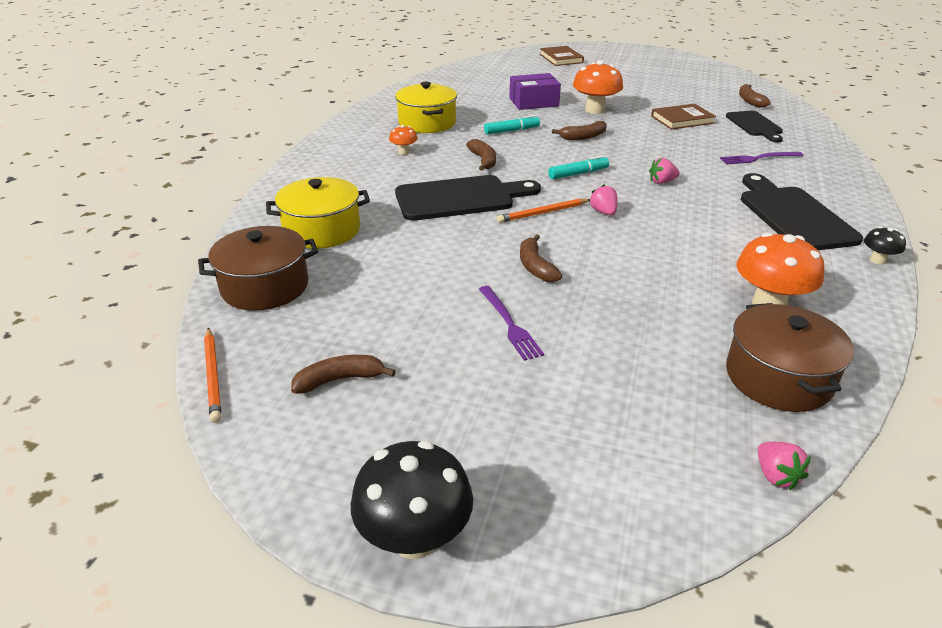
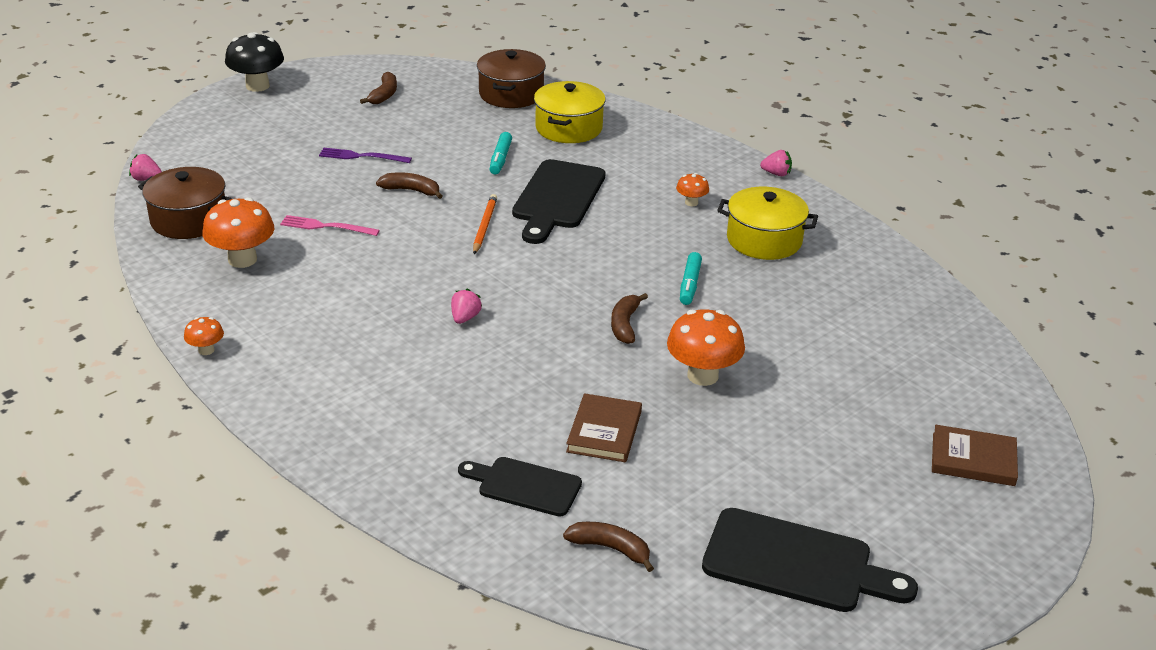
camera: 120 degrees right, 0 degrees up
(213, 376) = (435, 65): orange pencil -> none
(483, 160) = (625, 238): brown banana -> none
(533, 102) = (774, 340): purple box -> none
(578, 174) = (537, 277): turquoise marker -> turquoise marker (500, 159)
(603, 212) = (450, 256): pink strawberry -> pink strawberry (776, 174)
(654, 285) = (326, 226): none -> pink fork
(758, 158) = (439, 419): purple fork -> none
(793, 215) = (316, 355): black cutting board -> black cutting board (796, 563)
(877, 260) = (206, 350): black mushroom -> orange mushroom

